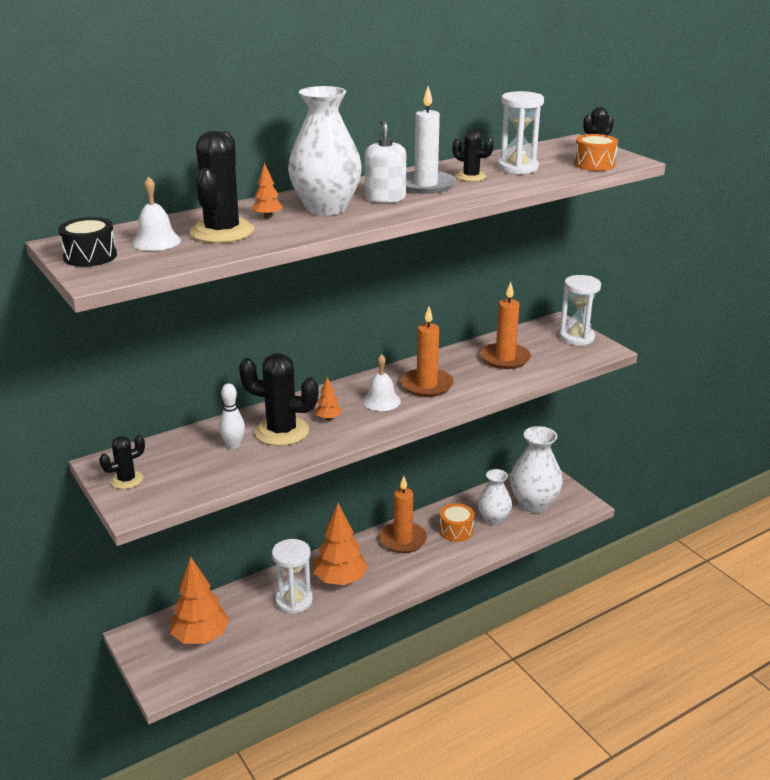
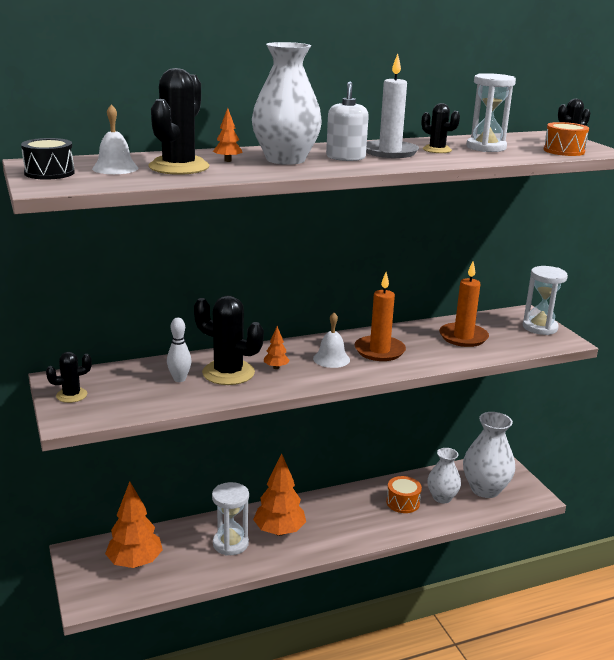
camera: 10 degrees right, 5 degrees down
(403, 540) = (349, 503): orange candle -> none

